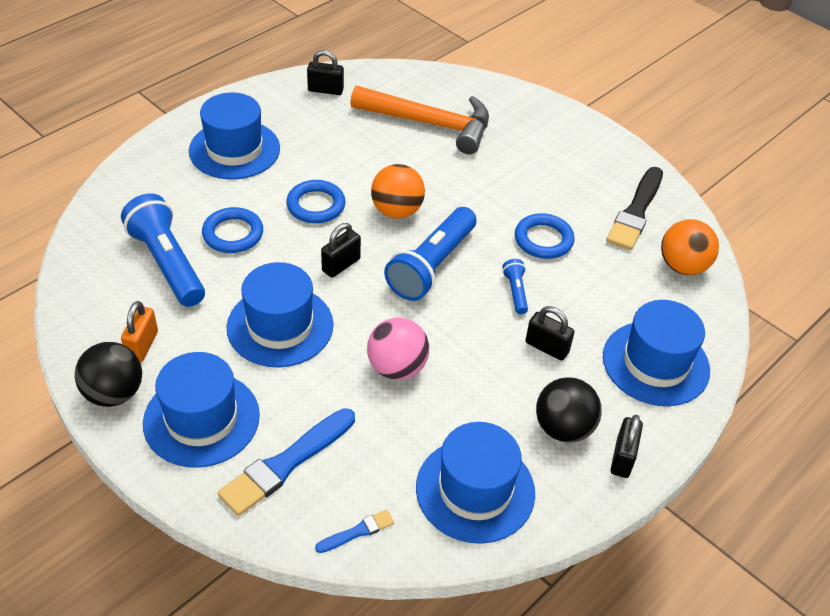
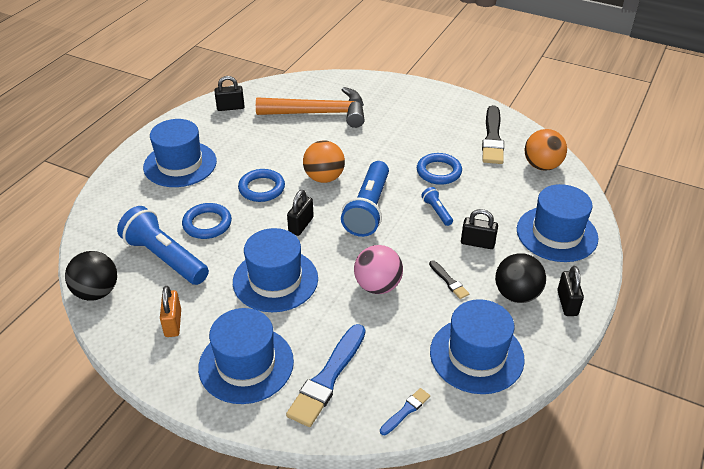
camera: 15 degrees left, 5 degrees down
(114, 393) = (166, 365): black ball -> black ball (97, 292)
(486, 386) = (449, 281): none -> black brush

